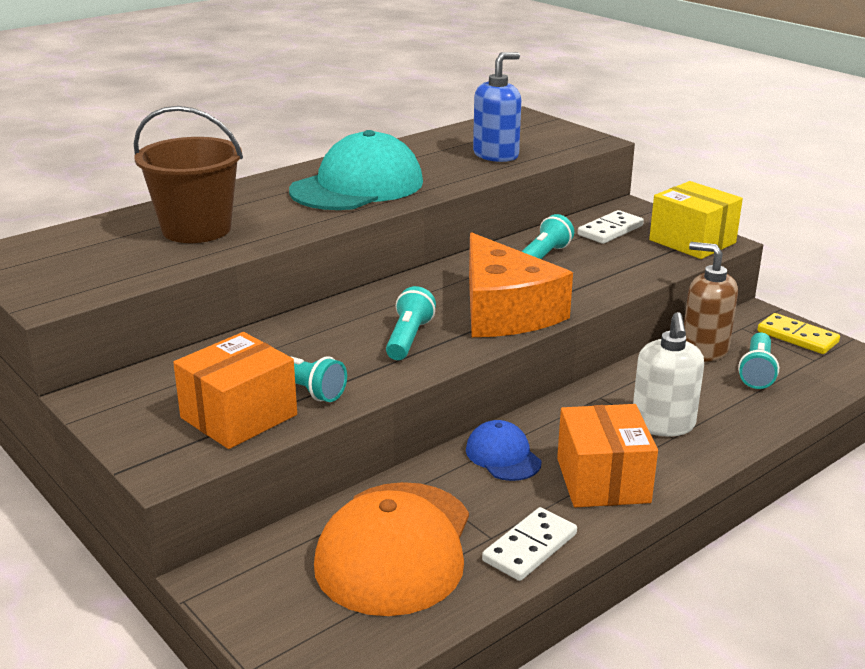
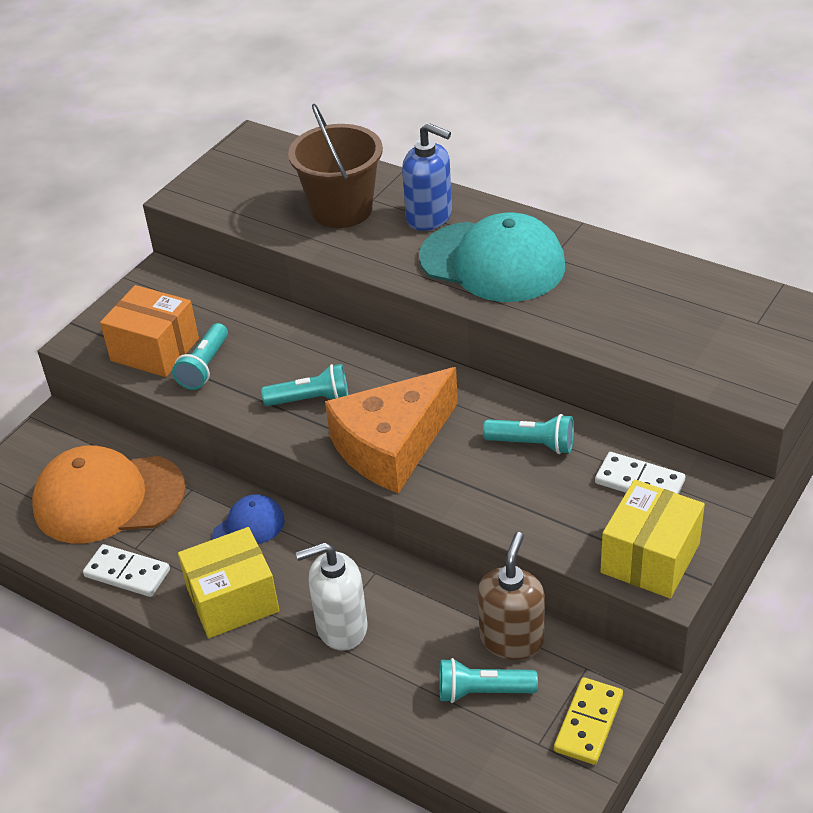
camera: 75 degrees right, 15 degrees up
(496, 155) = (648, 327): blue soap dispenser -> blue soap dispenser (429, 217)
(603, 480) = (233, 600): orange box -> yellow box

